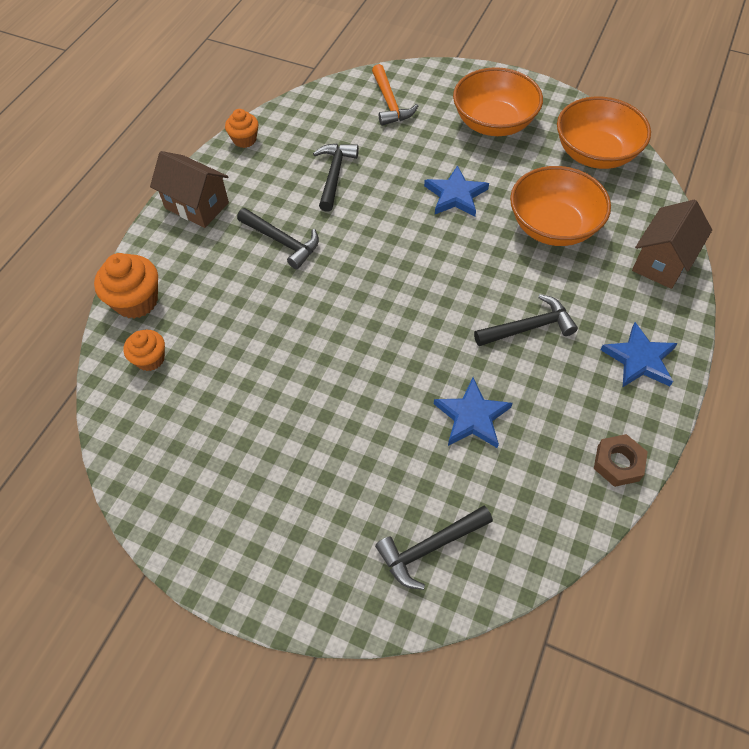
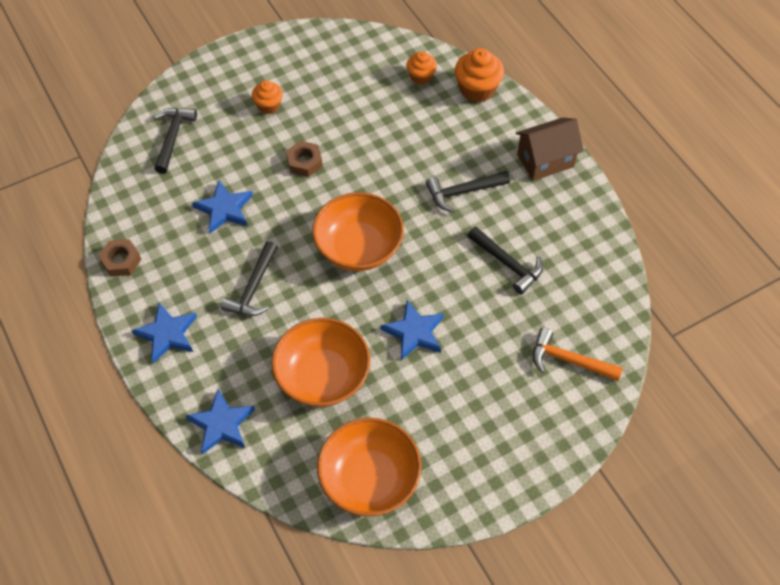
camera: 125 degrees right, 0 degrees up
(244, 140) = (601, 227): orange cupcake -> orange cupcake (268, 106)
(352, 387) = (304, 162): none -> brown nut
(493, 123) = (475, 426): orange bowl -> orange bowl (358, 247)
(662, 262) = (221, 424): brown house -> blue star

